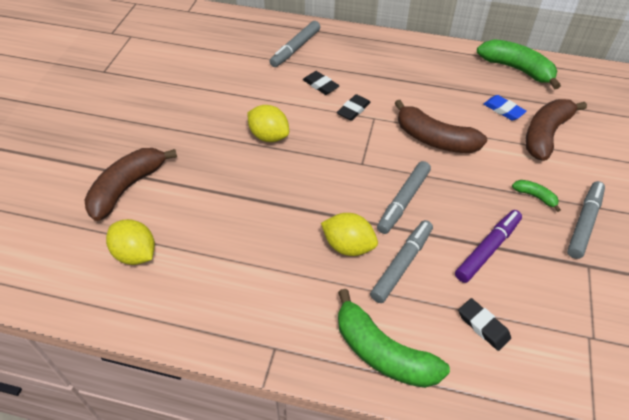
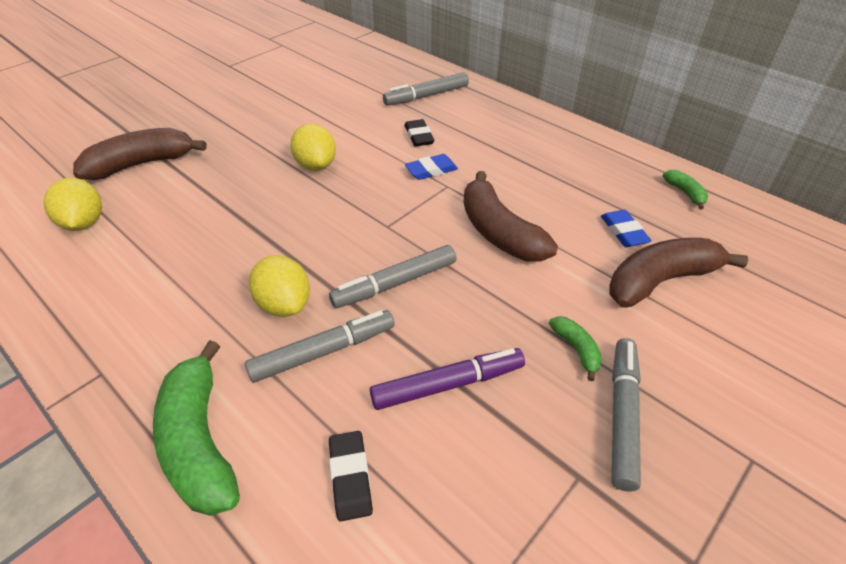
camera: 30 degrees right, 5 degrees down
(353, 110) = (431, 170): black eraser -> blue eraser
(516, 69) = (685, 193): green banana -> green banana, size x0.47
(584, 223) = (622, 415): grey marker -> grey marker turned 45 degrees counterclockwise

